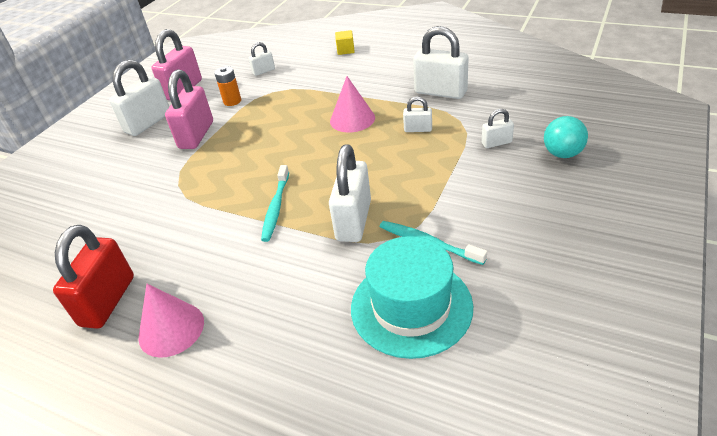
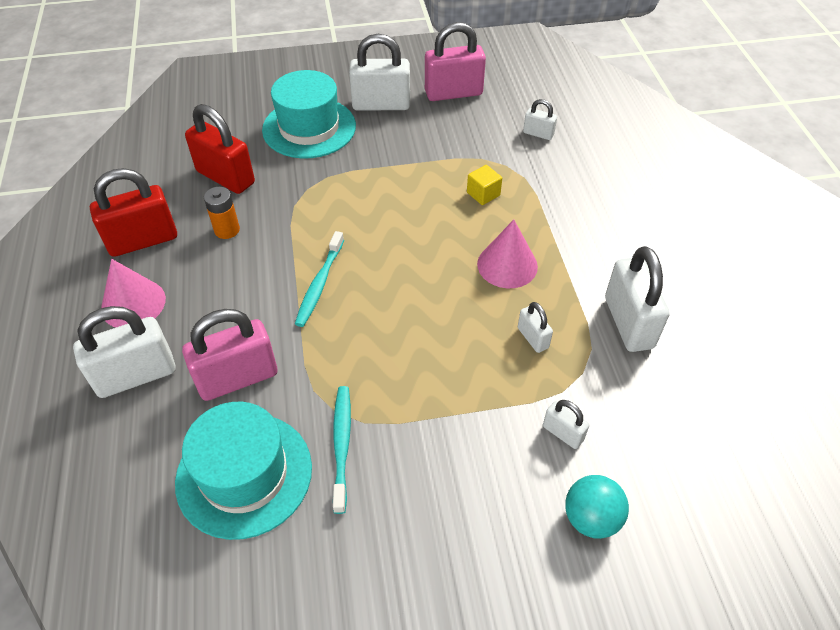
camera: 50 degrees right, 10 degrees up
(106, 226) = (225, 177): none -> red padlock
(120, 164) = (309, 128): none -> turquoise hat
(196, 135) = (387, 153): pink padlock -> pink padlock (237, 378)
(232, 101) = (463, 143): orange battery -> orange battery (227, 230)
(276, 208) = (319, 284): turquoise toothbrush -> turquoise toothbrush turned 45 degrees counterclockwise
(345, 50) = (643, 180): yellow cube -> yellow cube (483, 194)
(353, 220) = (338, 360): white padlock -> white padlock (136, 375)

